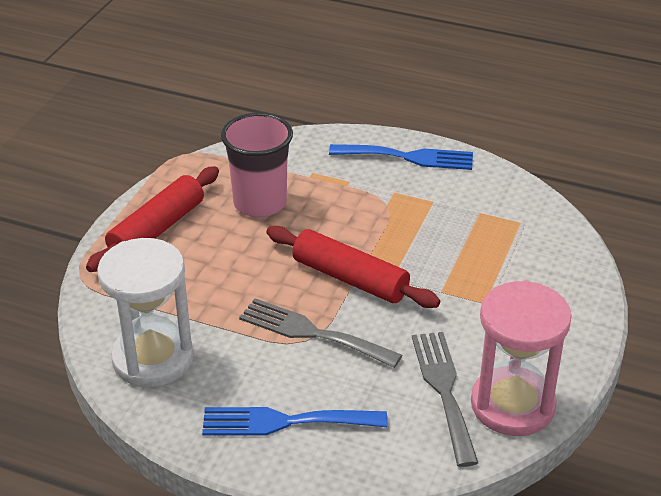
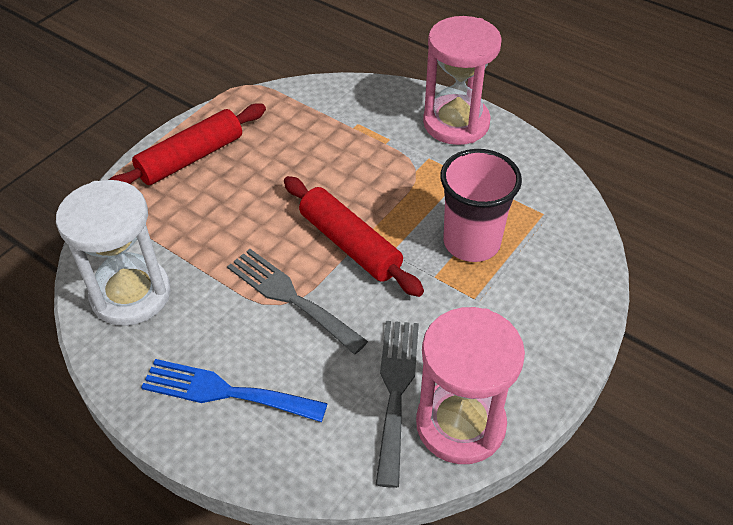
camera: 15 degrees right, 10 degrees up
(260, 203) = (296, 148): pink cup -> pink cup (471, 242)
(408, 157) = (456, 123): blue fork -> pink hourglass

